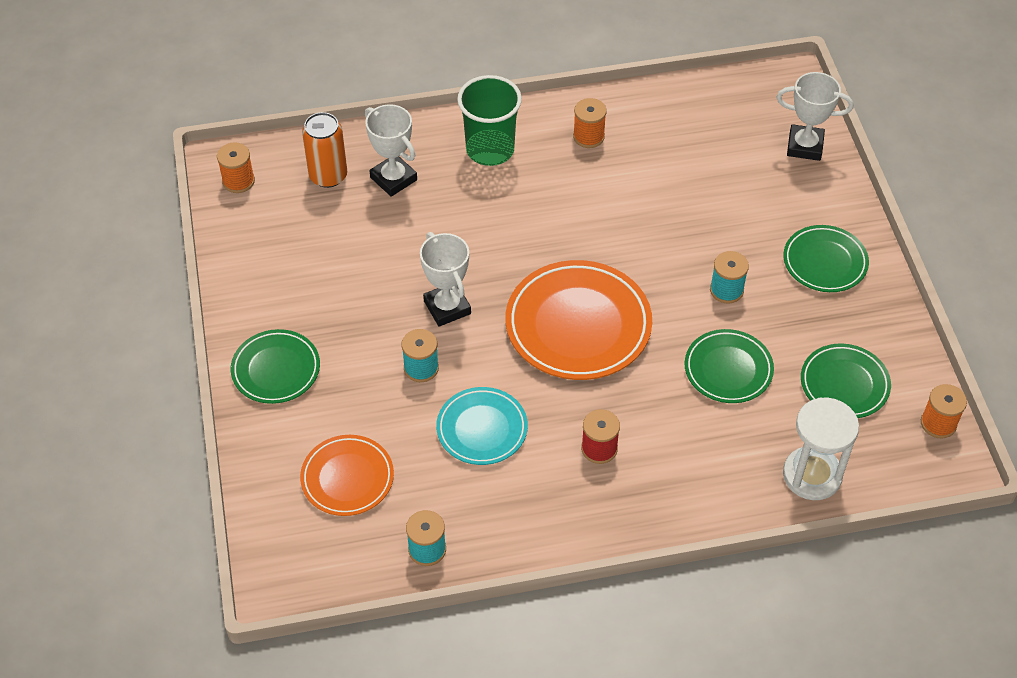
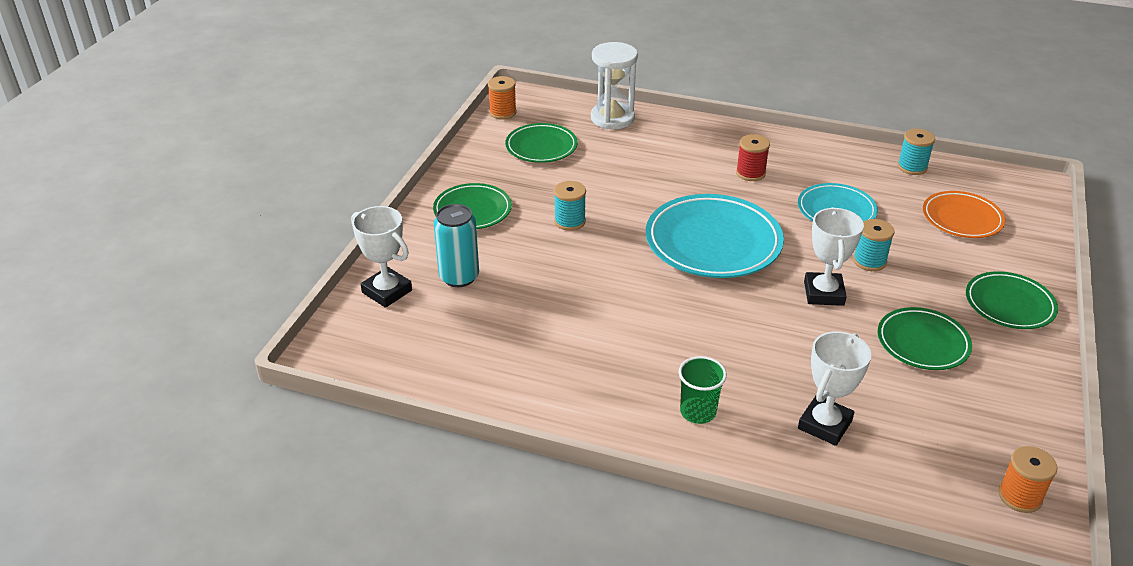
camera: 150 degrees left, 15 degrees down
(328, 176) = (902, 458): orange can -> none
(393, 179) = (824, 424): white trophy -> white trophy turned 45 degrees clockwise
(490, 149) = (698, 412): green cup -> green cup, size x0.61
(578, 325) = (713, 242): orange plate -> turquoise plate
(588, 136) = (582, 382): orange spool -> none
(728, 369) = (616, 180): green plate -> green plate (922, 343)
(763, 185) = (459, 277): none -> turquoise can

